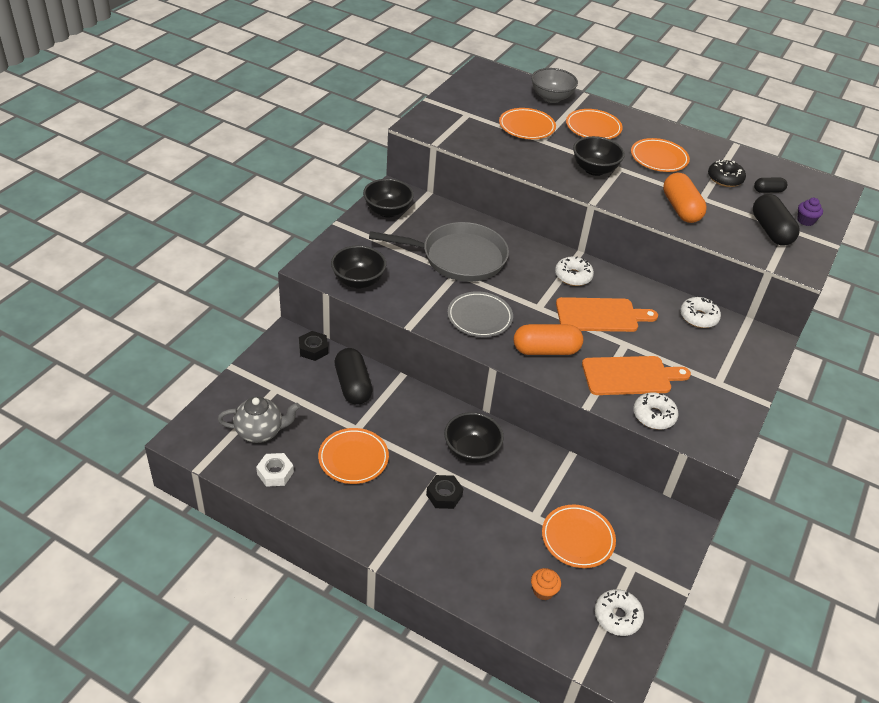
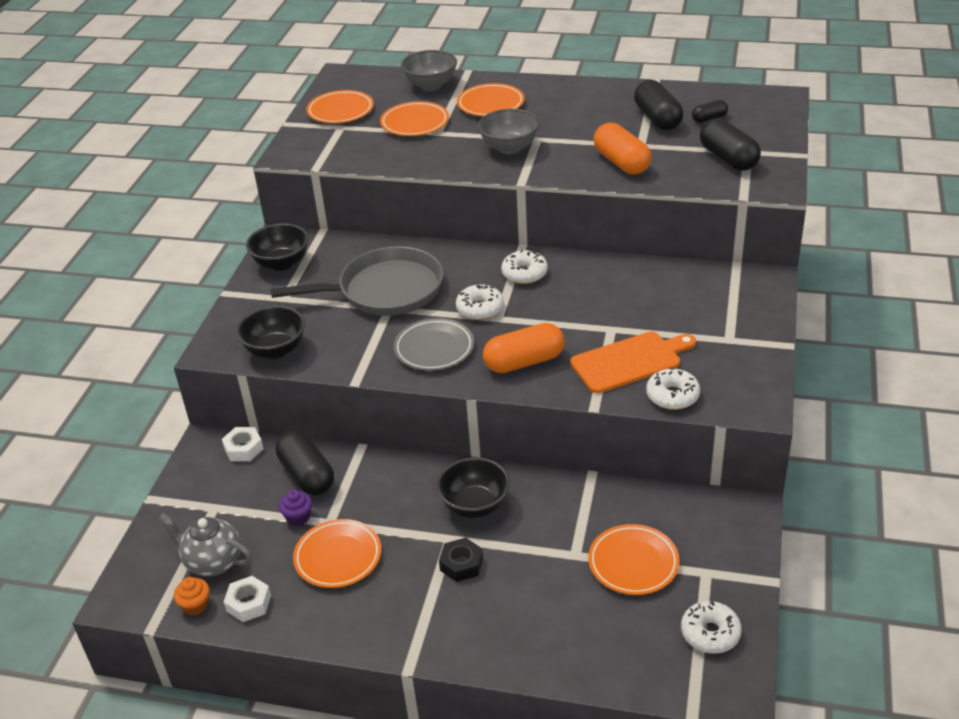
camera: 10 degrees left, 5 degrees down
(260, 432) = (213, 562): grey teapot -> grey teapot turned 135 degrees counterclockwise
(313, 349) = (243, 449): black nut -> white nut
(543, 591) = (616, 633): orange cupcake -> orange cupcake (195, 605)
(594, 169) = (509, 148): black bowl -> grey bowl
(600, 315) = (572, 306): orange cutting board -> none
(659, 158) = (576, 117): orange plate -> orange plate (340, 111)
(698, 317) = (681, 277): white donut -> white donut (480, 309)
(725, 179) = (657, 119): black donut -> black capsule
(805, 221) = (761, 138): purple cupcake -> purple cupcake (298, 517)

